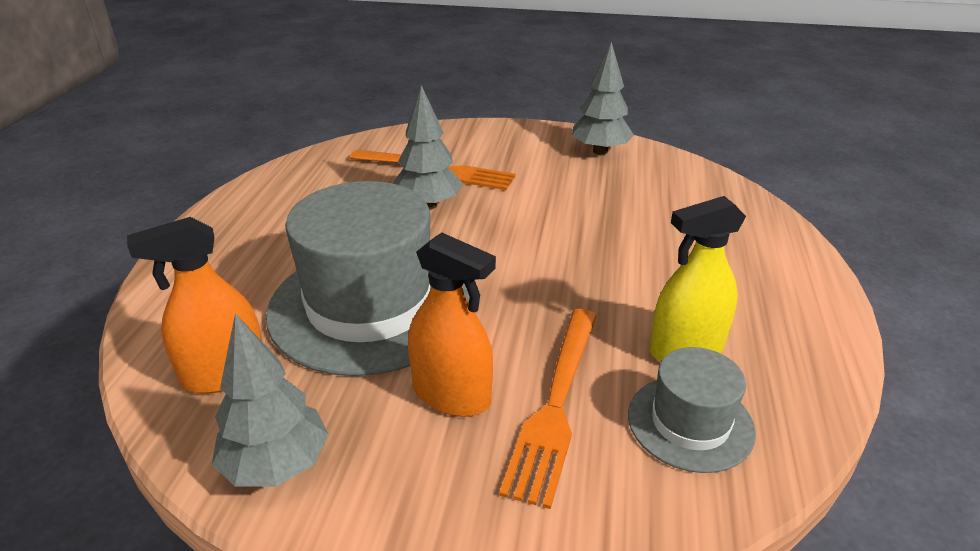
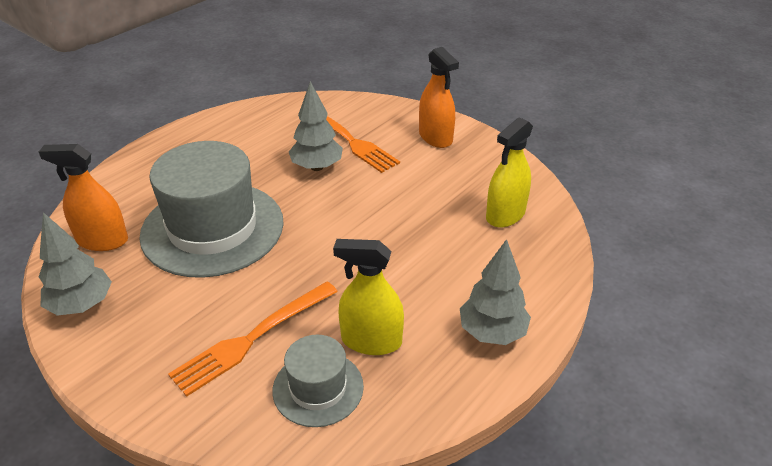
camera: 30 degrees right, 5 degrees up
(452, 395) = (202, 305): orange spray bottle -> orange spray bottle (435, 137)
(600, 151) = (487, 162): grey tree -> grey tree (492, 333)
(670, 189) = (505, 215): none -> yellow spray bottle

